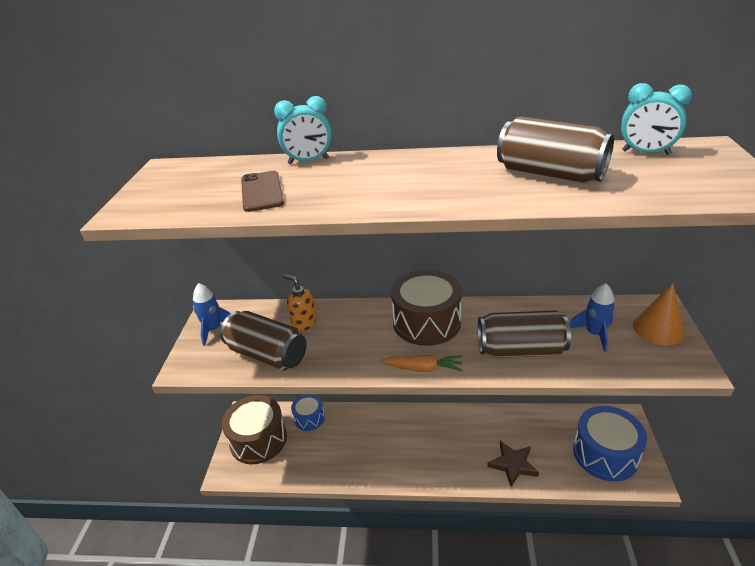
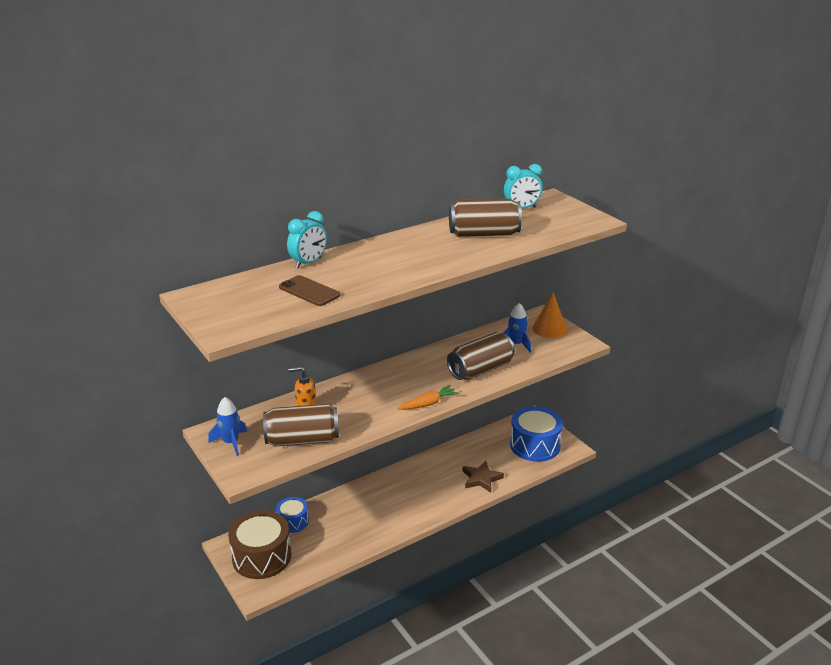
camera: 40 degrees left, 5 degrees down
(426, 322) = (401, 376): brown drum -> none

